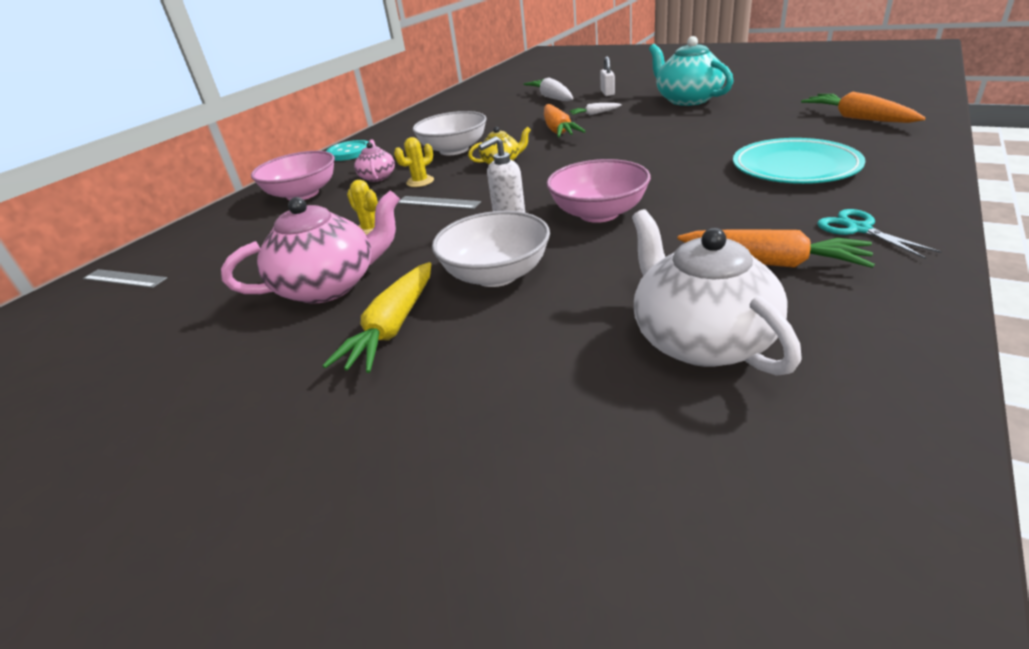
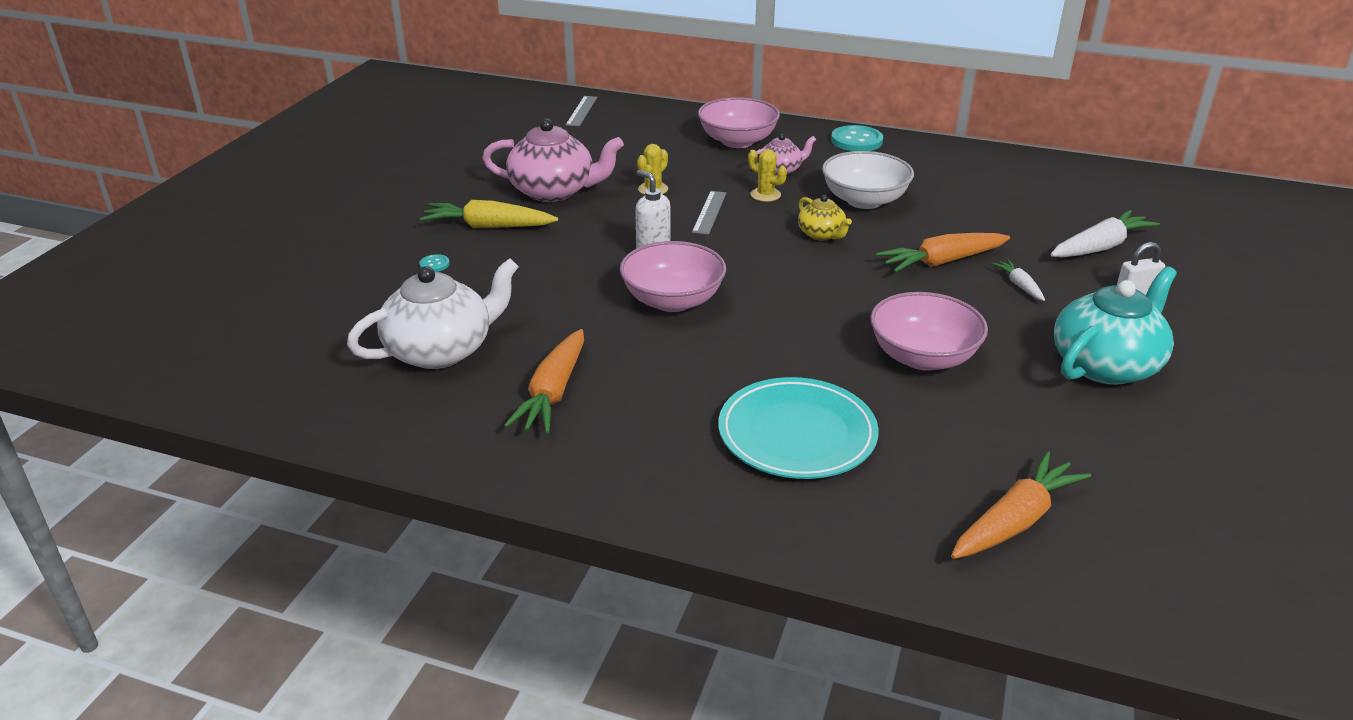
camera: 75 degrees right, 0 degrees up
(330, 285) = (554, 191): pink teapot -> pink teapot turned 45 degrees counterclockwise
(479, 365) = (434, 264): none -> turquoise button
(496, 274) = (557, 258): white bowl -> none
(684, 135) = (923, 357): none -> pink bowl
(858, 229) = (614, 453): turquoise scissors -> none

